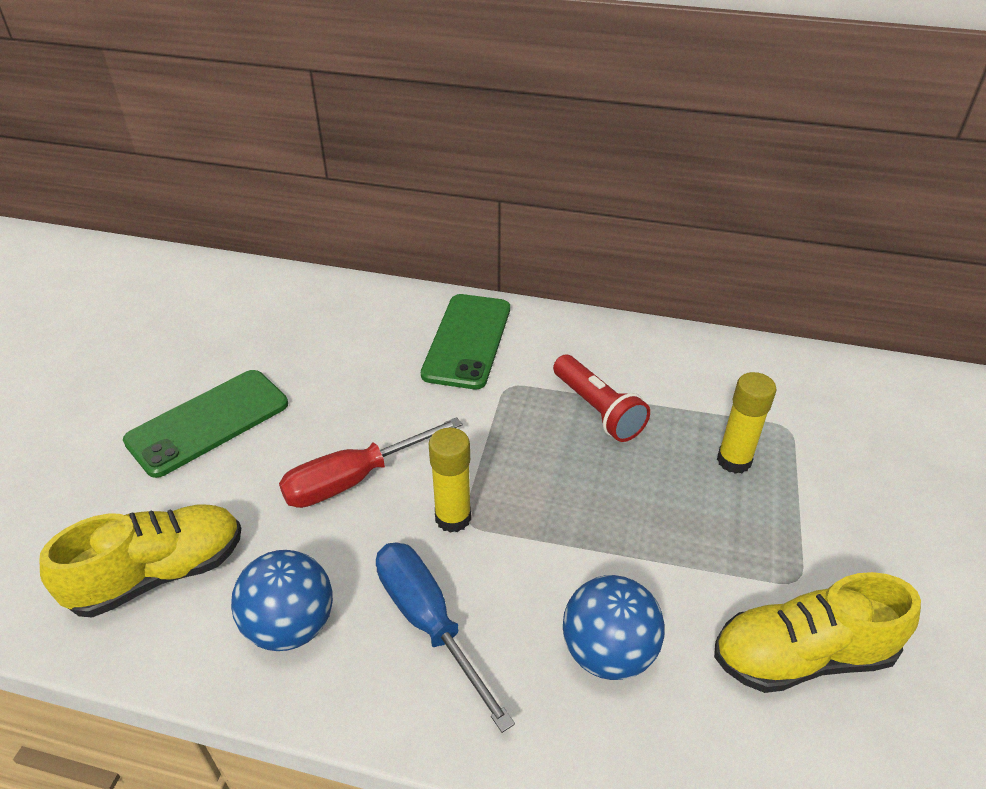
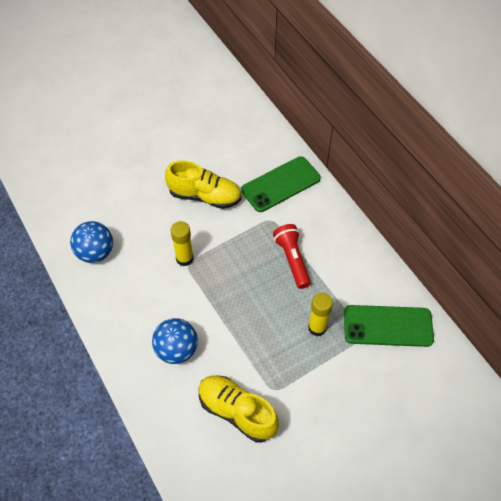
camera: 45 degrees right, 15 degrees up
(159, 574) = (77, 200): yellow shoe -> yellow shoe (205, 196)
(208, 422) = (146, 148): green phone -> green phone (388, 326)
(354, 479) = (169, 214): red screwdriver -> none
(428, 622) = (135, 289): blue screwdriver -> none
(597, 410) = (292, 260): red flashlight -> red flashlight turned 150 degrees clockwise

